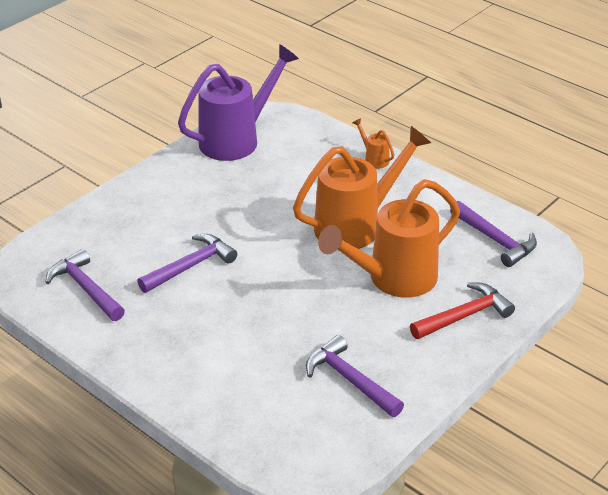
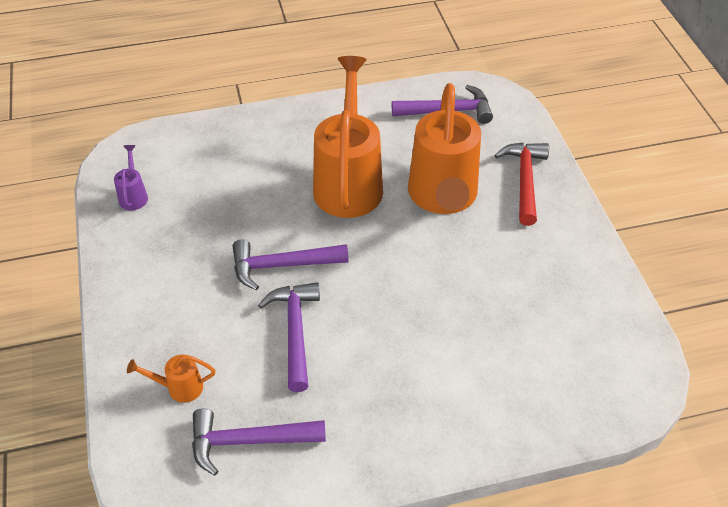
camera: 55 degrees left, 10 degrees up
(236, 139) = (133, 196): purple watering can -> purple watering can, size x0.41
(350, 380) = (549, 296): purple hammer -> purple hammer (282, 266)
(374, 159) = (269, 121): orange watering can -> orange watering can (179, 388)

